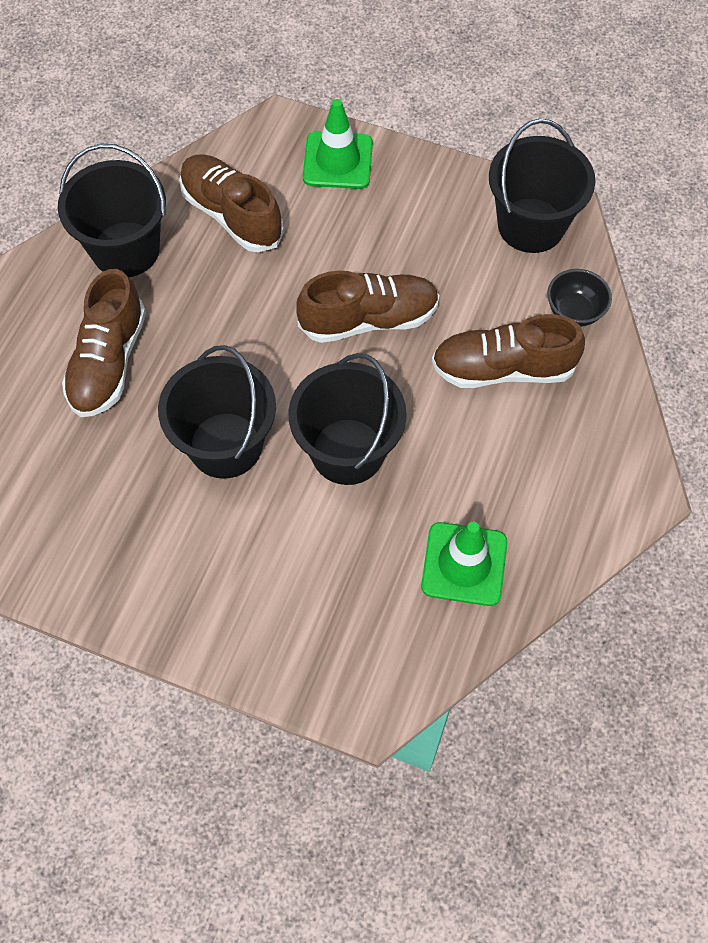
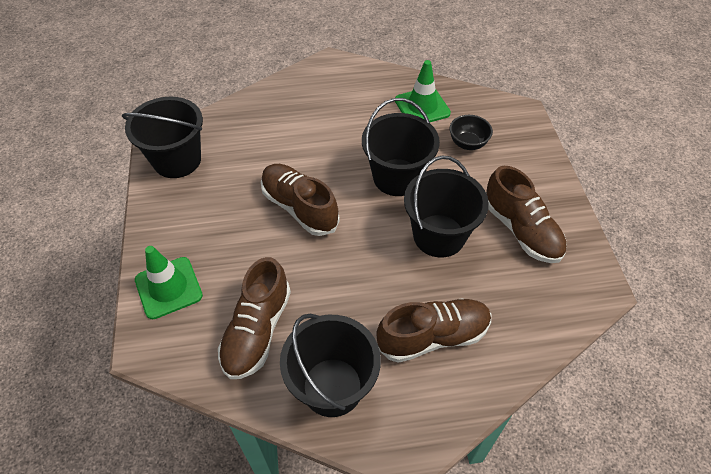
camera: 120 degrees left, 10 degrees down
(503, 369) = (294, 134): brown shoe -> brown shoe (521, 230)
(574, 312) = (234, 120): black bowl -> black bowl (468, 143)

